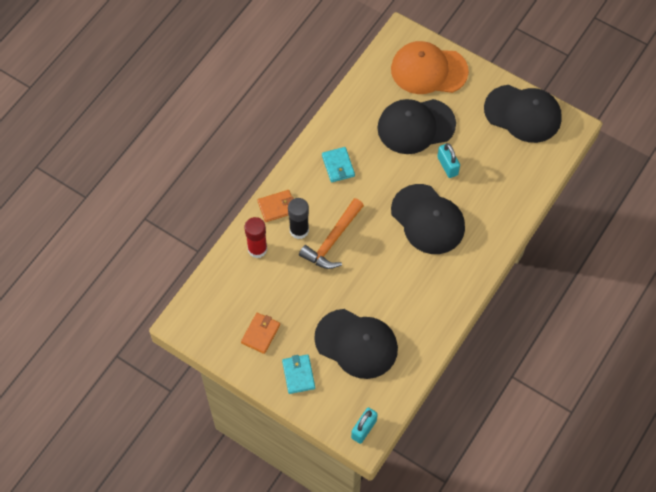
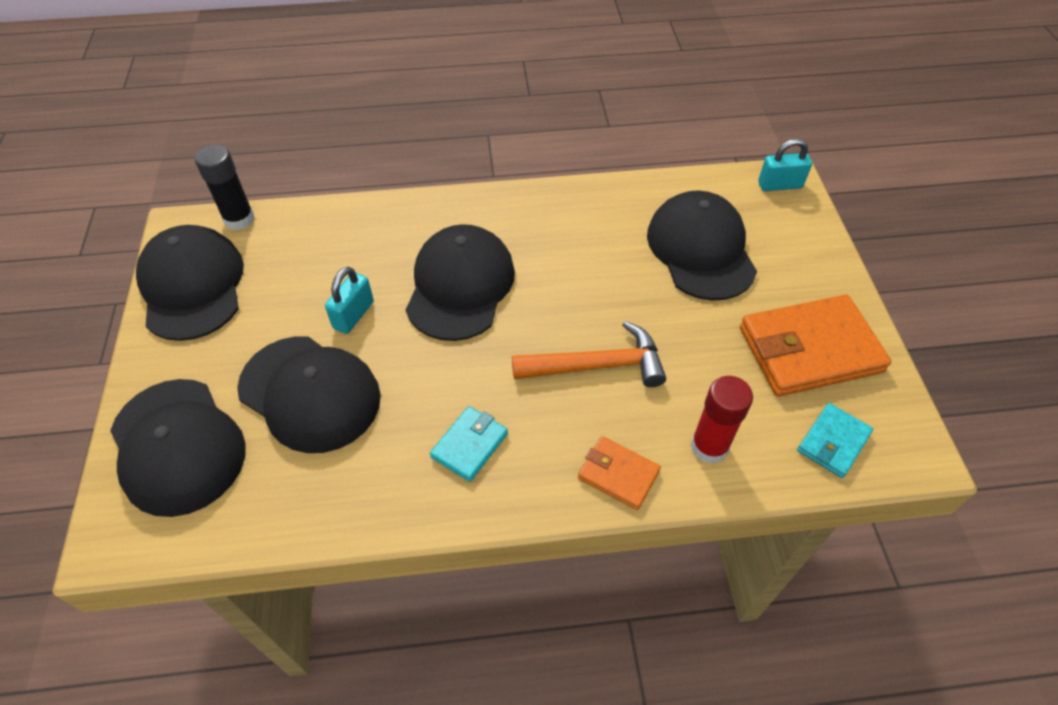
camera: 130 degrees left, 10 degrees down
(260, 334) = (809, 349): orange wallet -> orange wallet, size x1.96
(298, 375) = (803, 276): turquoise wallet -> turquoise wallet (833, 442)
(299, 230) = (624, 416): black glue stick -> black glue stick (239, 219)
(428, 70) = (177, 446): orange cap -> black cap

